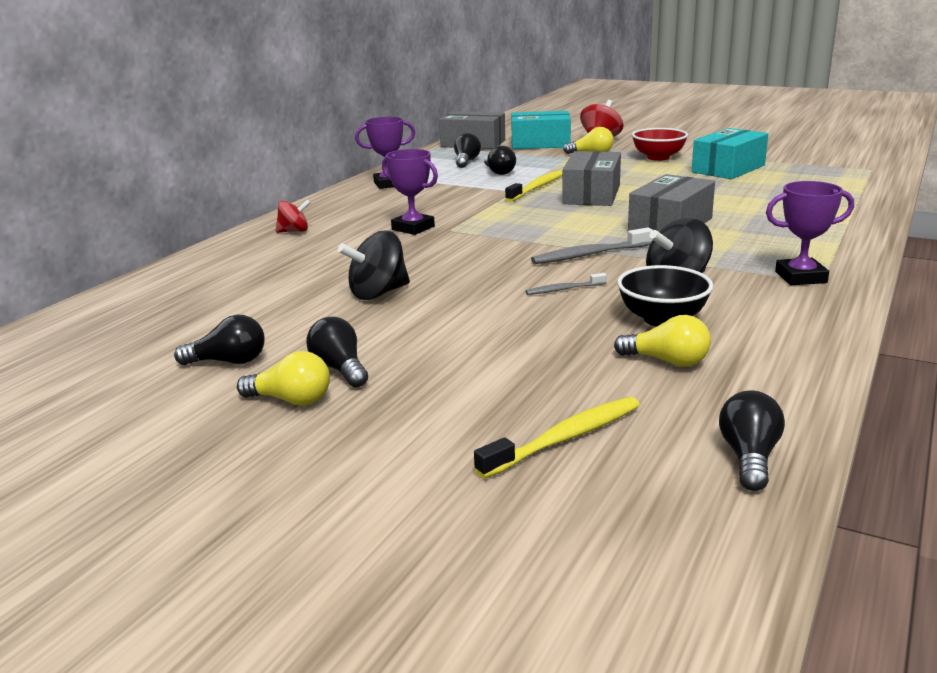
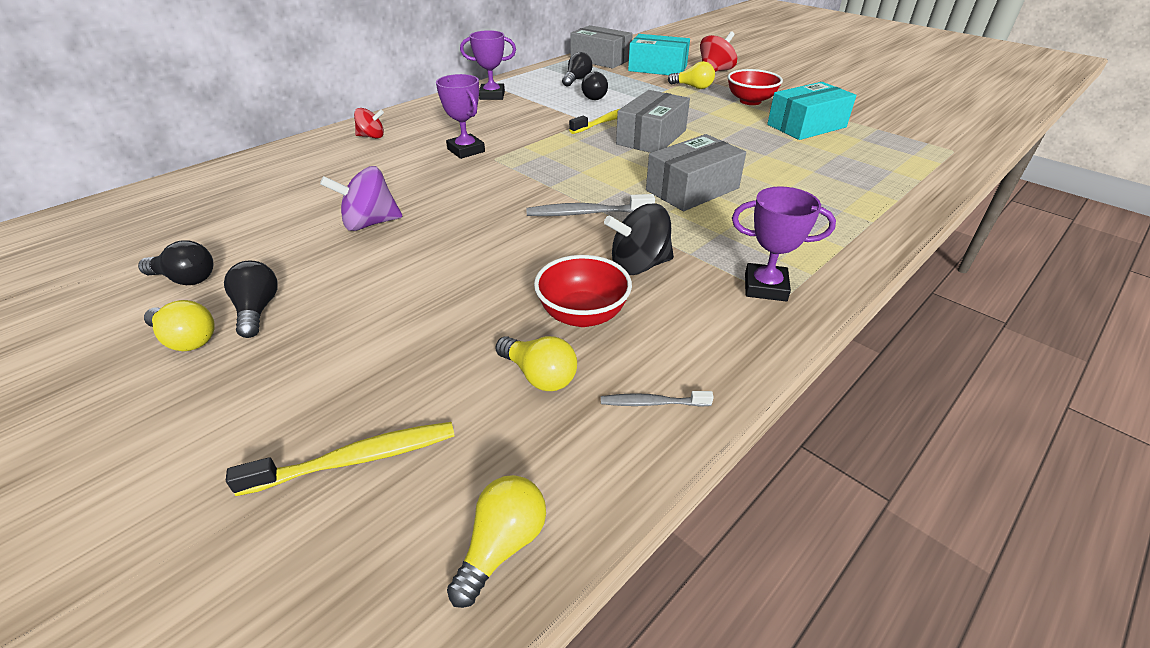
camera: 15 degrees right, 15 degrees up
(378, 293) = (370, 223): black spinning top -> purple spinning top
(564, 289) = (527, 253): grey toothbrush -> grey toothbrush (653, 403)
(662, 319) = (582, 315): black bowl -> red bowl
(749, 457) = (502, 545): black light bulb -> yellow light bulb

